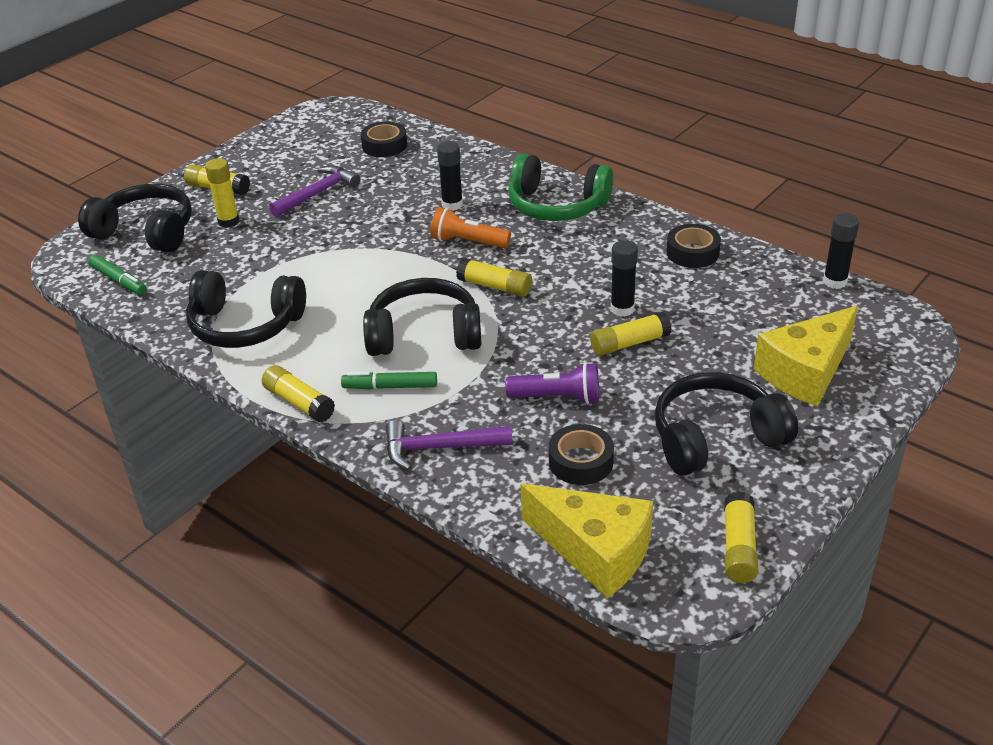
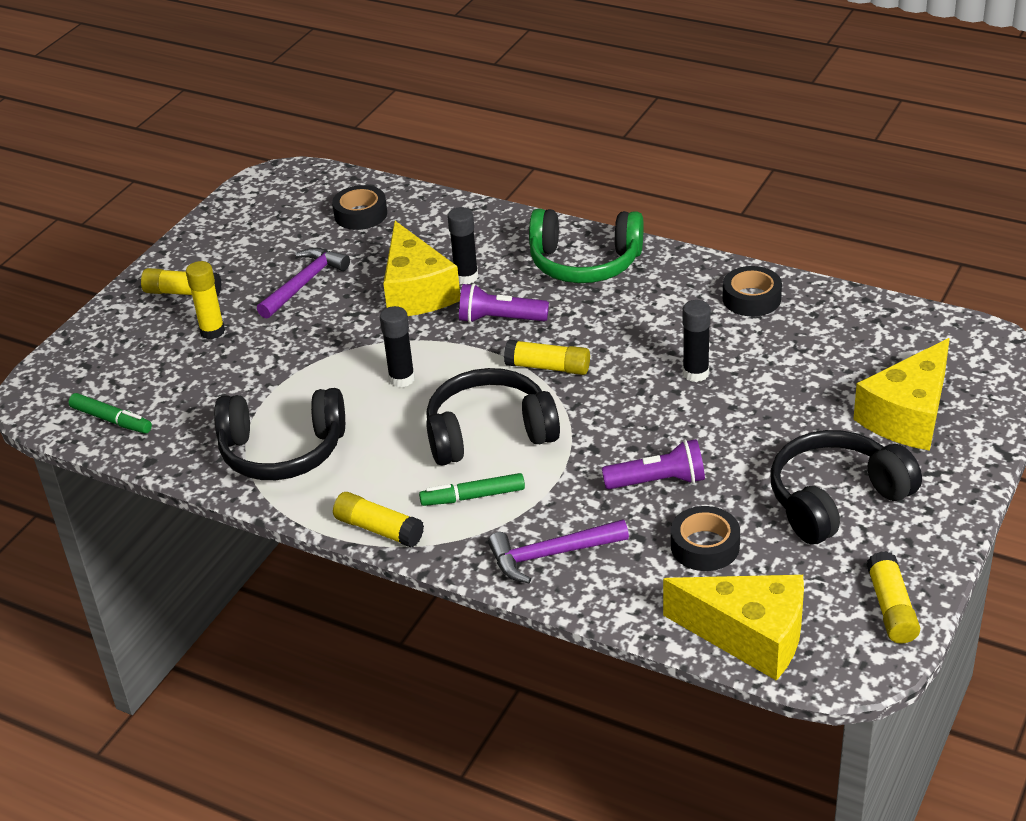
camera: 10 degrees left, 0 degrees up
(146, 232) = (118, 357): black headphones -> none
(406, 211) = (416, 291): none -> yellow cheese
(468, 242) = (500, 319): orange flashlight -> purple flashlight
(629, 343) = (715, 411): yellow glue stick -> none
(835, 282) = (911, 311): black glue stick -> black glue stick (402, 379)

